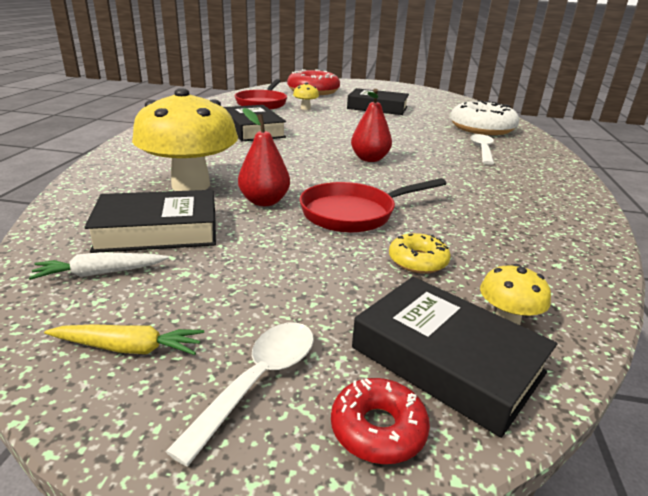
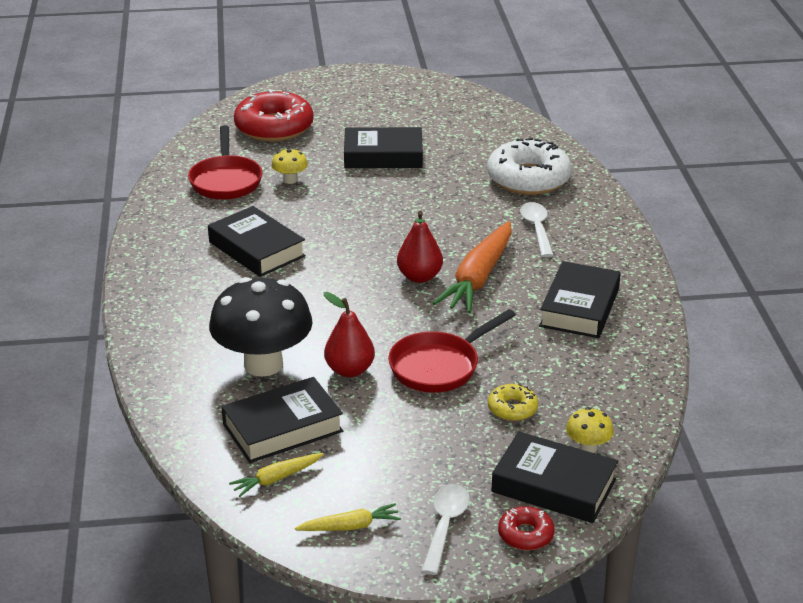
camera: 15 degrees left, 5 degrees up
(100, 273) = (276, 479): white carrot -> yellow carrot
(191, 185) = (263, 364): yellow mushroom -> black mushroom
(421, 167) = (478, 278): none -> orange carrot
(513, 197) = (579, 307): none -> black book

